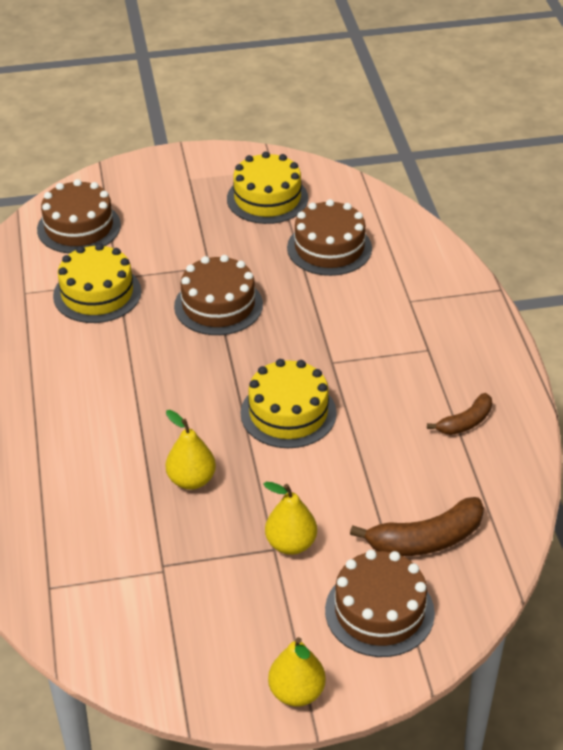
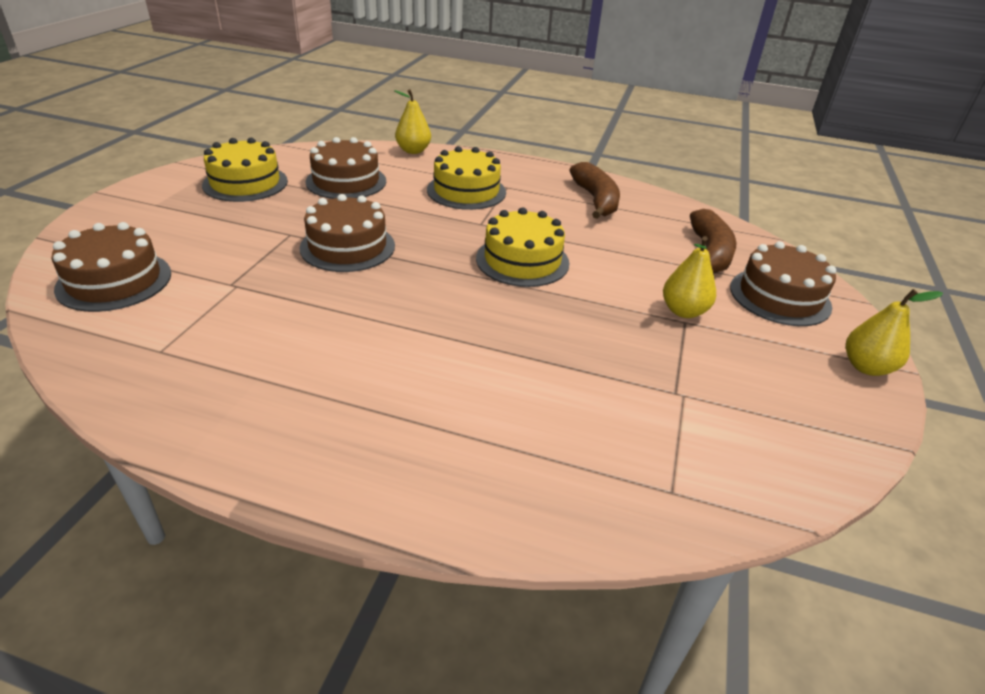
camera: 65 degrees left, 5 degrees down
(97, 293) = (236, 303): yellow cake -> yellow cake (466, 191)
(191, 480) = (567, 336): yellow pear -> yellow pear (413, 151)
(465, 422) = (595, 200): brown banana -> brown banana, size x1.63

